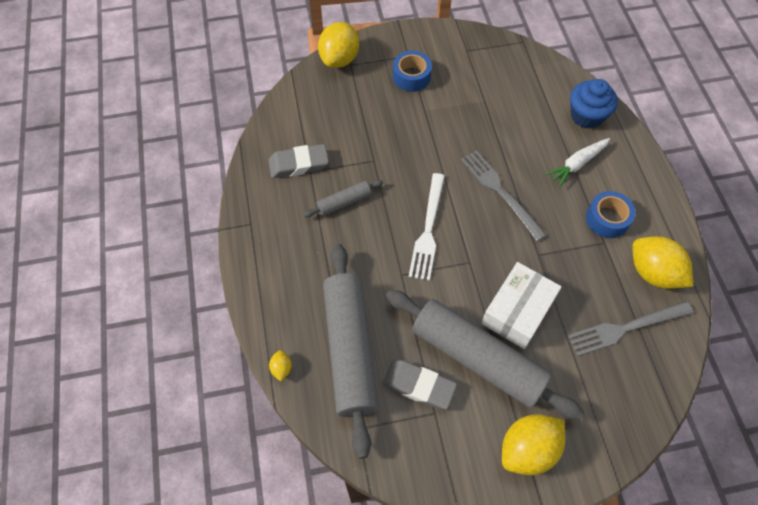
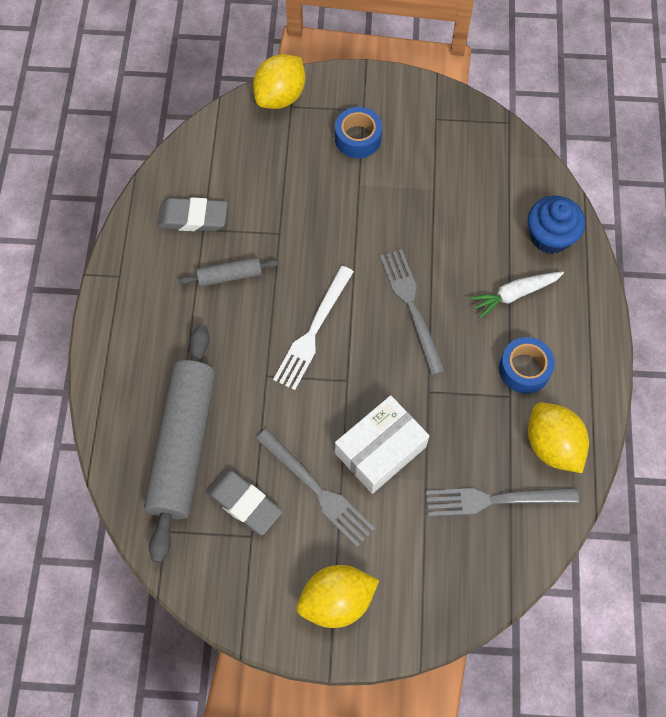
camera: 15 degrees right, 5 degrees up
(281, 368) = (105, 446): yellow lemon -> none
(477, 358) = (317, 490): grey rolling pin -> grey fork

